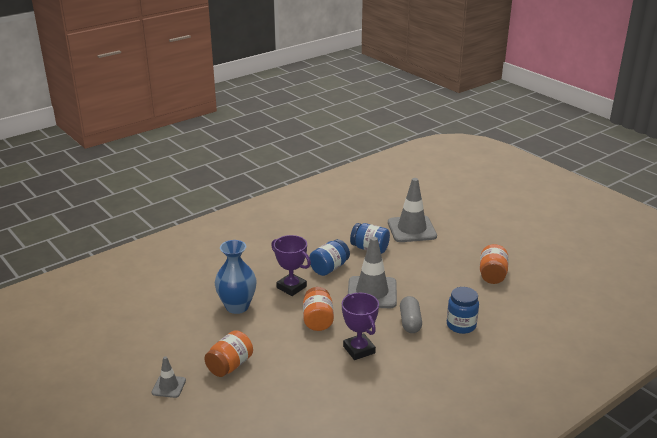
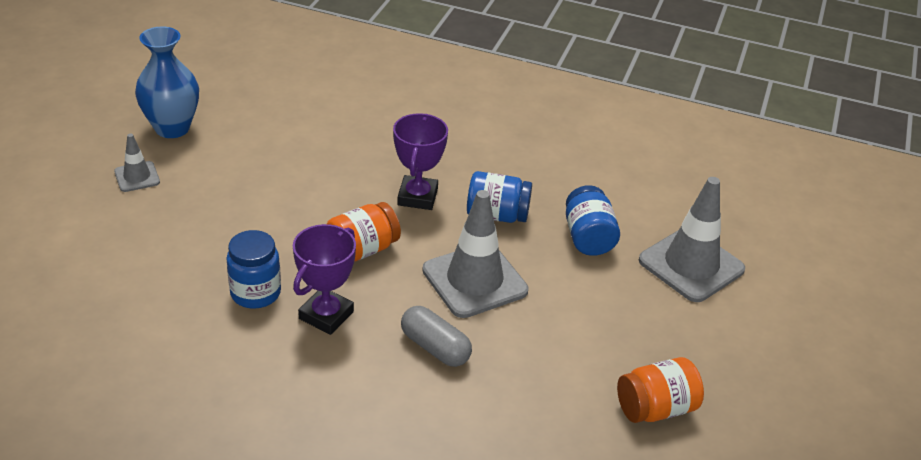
camera: 55 degrees right, 10 degrees up
(230, 365) = (208, 209): orange jar -> none
(237, 306) = (333, 167): blue vase -> blue vase (172, 128)
(410, 322) = (435, 347): grey capsule -> grey capsule turned 75 degrees clockwise
(461, 325) = (475, 411): blue jar -> blue jar (255, 293)

